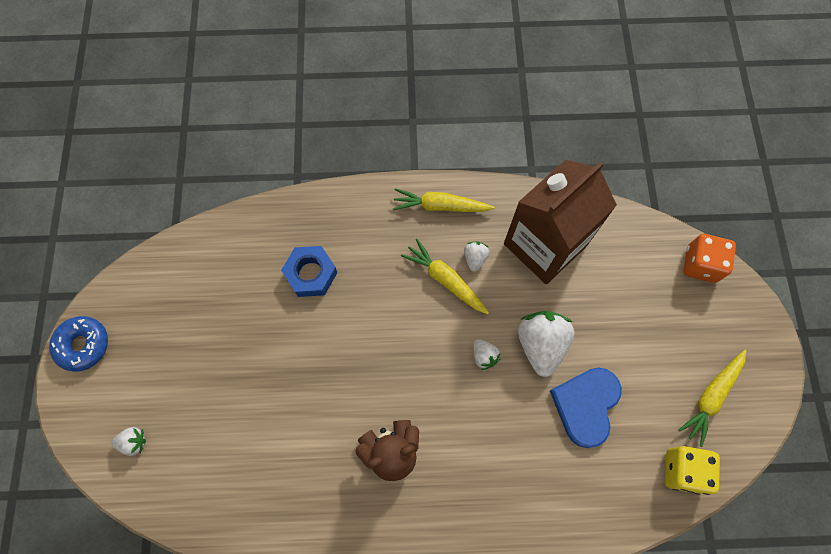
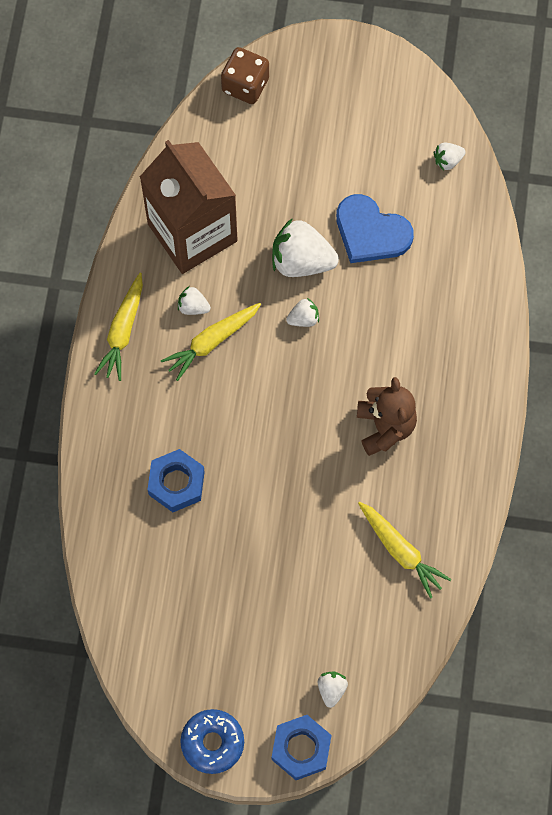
camera: 80 degrees left, 0 degrees up
(79, 423) = (301, 749): none -> blue nut
(683, 470) = (448, 160): yellow dice -> white strawberry
(700, 264) = (245, 85): orange dice -> brown dice
(711, 397) = (383, 115): yellow carrot -> yellow carrot (400, 551)

